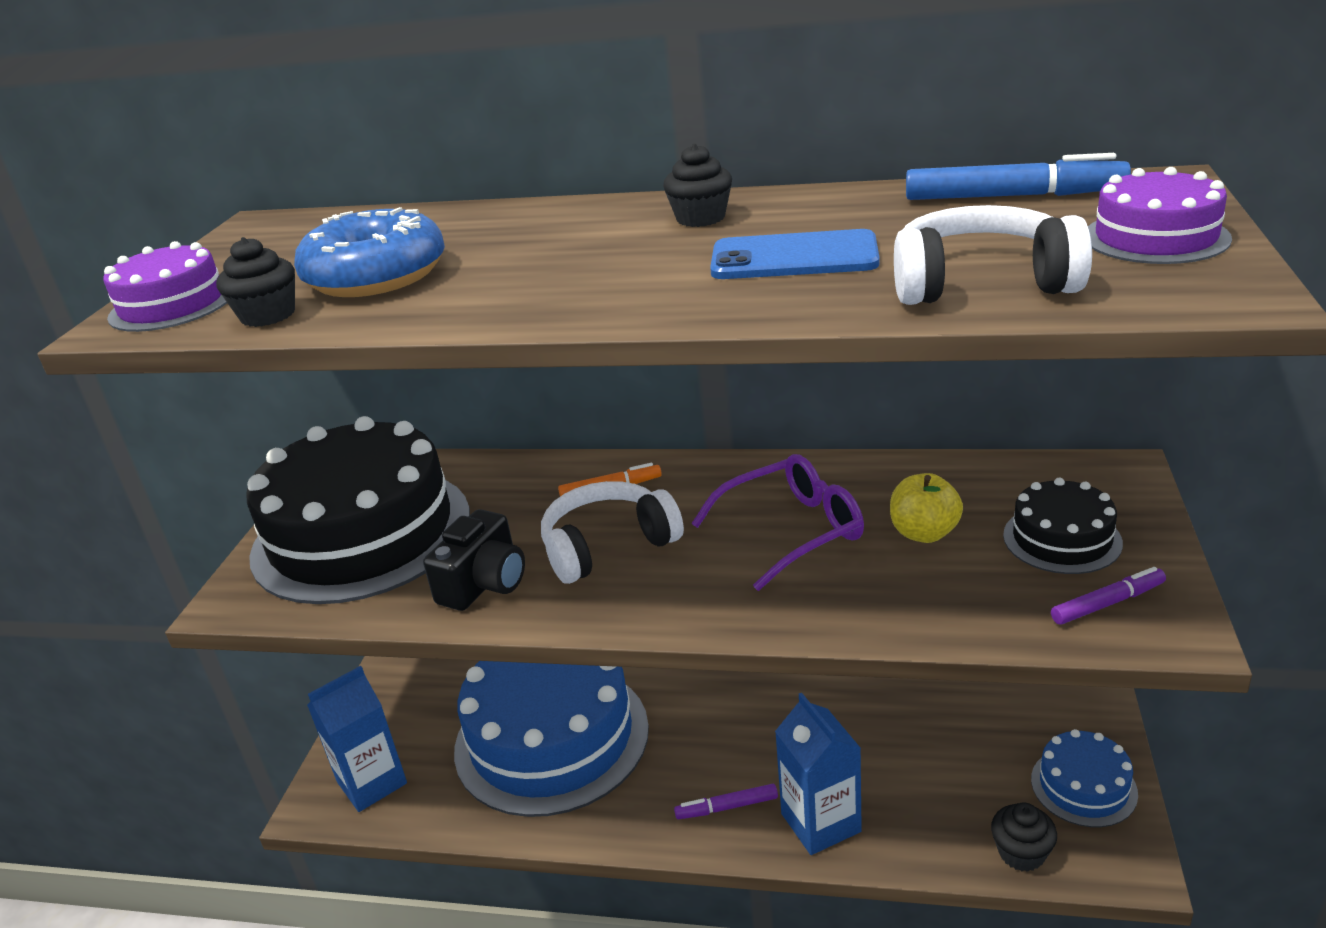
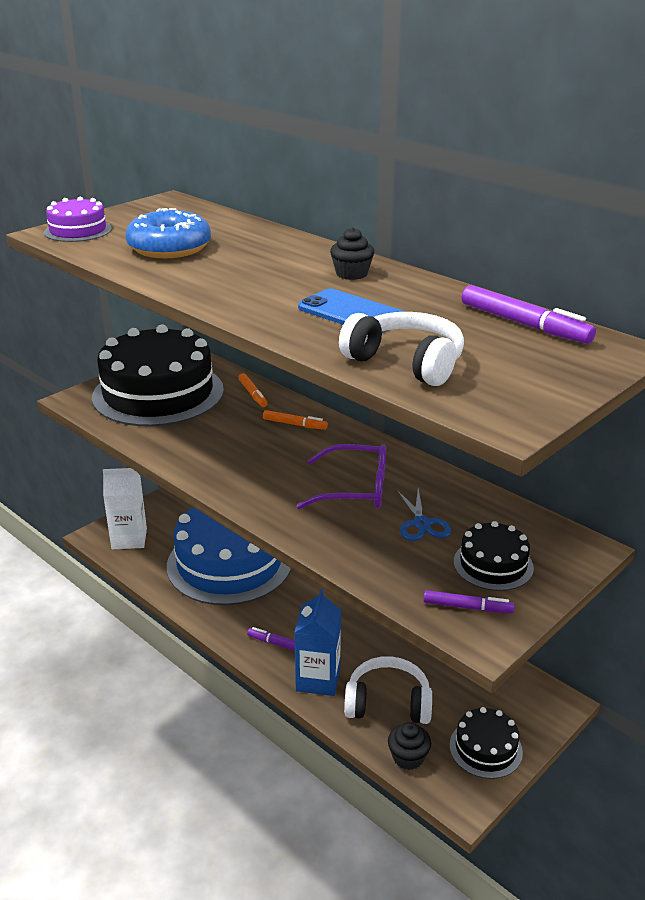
camera: 30 degrees right, 0 degrees up
(268, 315) = (102, 251): black cupcake -> none
(372, 782) = (129, 539): blue carton -> white carton
(484, 584) = (182, 443): black camera -> none
(504, 475) = (253, 394): none -> orange marker
(608, 546) = (257, 452): white headphones -> white headphones (388, 703)
(924, 533) = (421, 524): yellow apple -> blue scissors
(1012, 196) = (524, 324): blue marker -> purple marker
(1083, 786) = (485, 748): blue cake -> black cake
(1155, 237) = (543, 377): purple cake -> none

